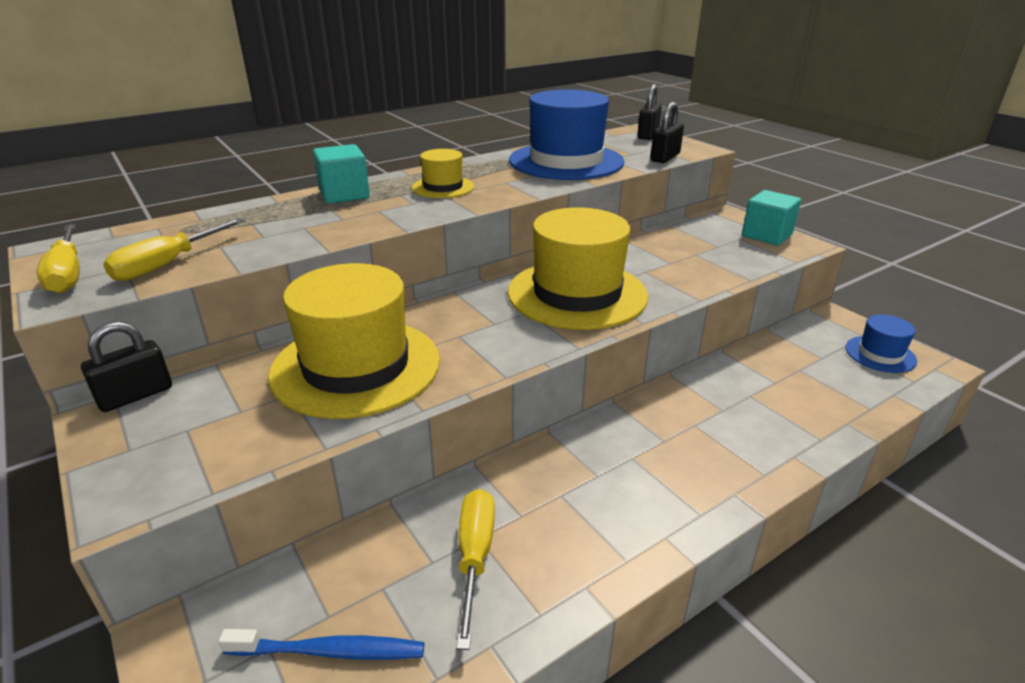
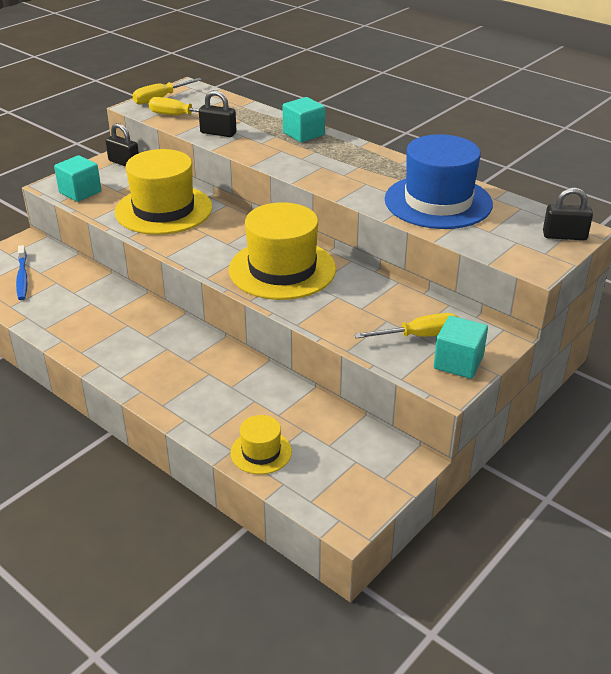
camera: 75 degrees right, 5 degrees up
(200, 459) = (80, 192): none -> turquoise cube
(443, 187) = (338, 162): yellow hat -> yellow hat (261, 452)
(475, 557) = (78, 304): yellow screwdriver -> yellow screwdriver (419, 336)
(665, 157) = (488, 249): black padlock -> black padlock (218, 133)
(880, 354) = (350, 484): blue hat -> none

